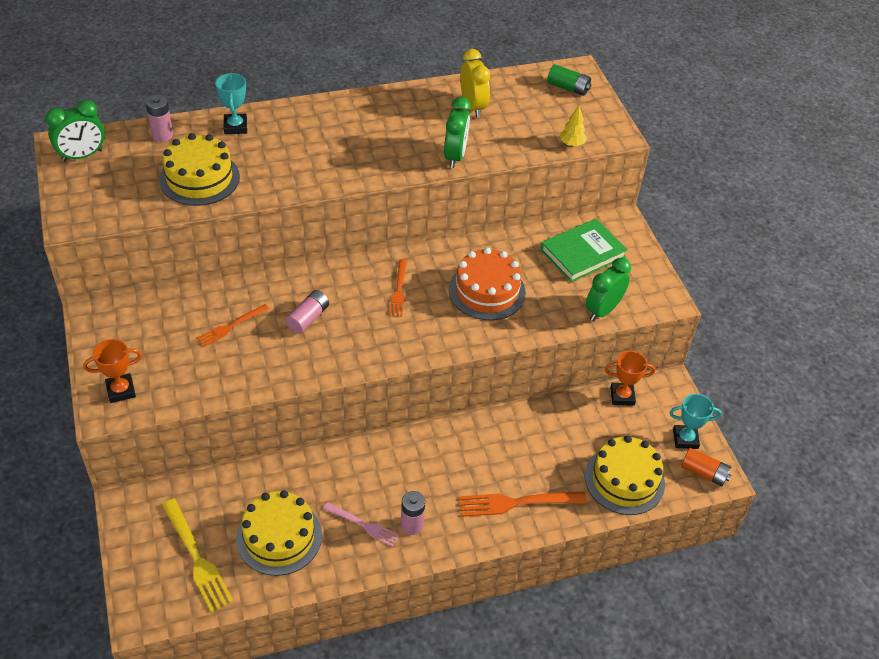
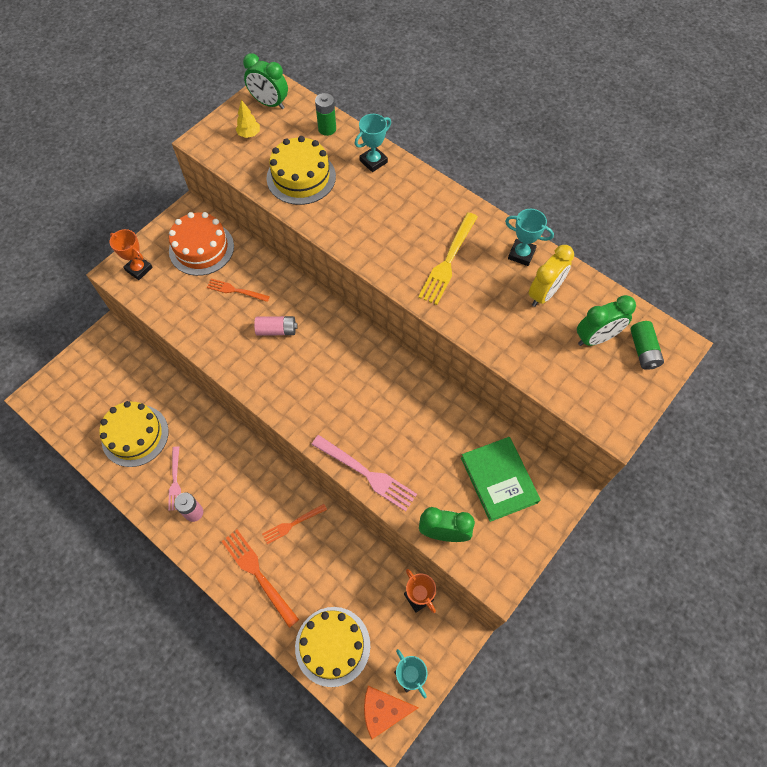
camera: 60 degrees right, 15 degrees up
(162, 135) = (327, 129): pink battery -> green battery
(197, 558) = (92, 400): yellow fork -> yellow fork (448, 261)
(399, 291) = (348, 370): orange fork -> orange fork (292, 524)
(424, 98) = (521, 254): none -> turquoise trophy
(455, 156) = (468, 318): green clock -> green clock (596, 338)
(487, 291) = (396, 431): orange cake -> orange cake (201, 248)
(511, 330) = (367, 474): none -> pink fork
(571, 144) = (566, 396): yellow tree -> yellow tree (249, 134)
(582, 253) = (499, 480): green book -> green book turned 45 degrees clockwise
(704, 473) = (383, 710): orange battery -> orange cheese

